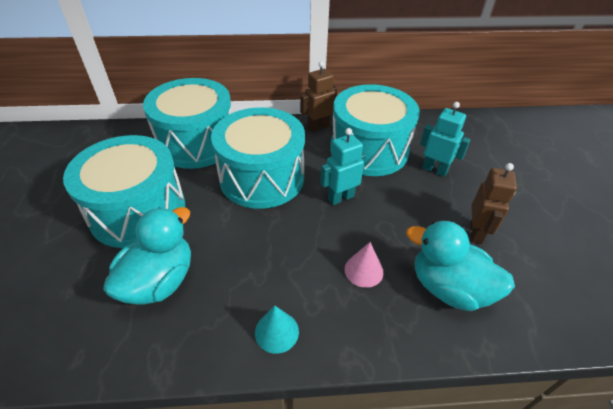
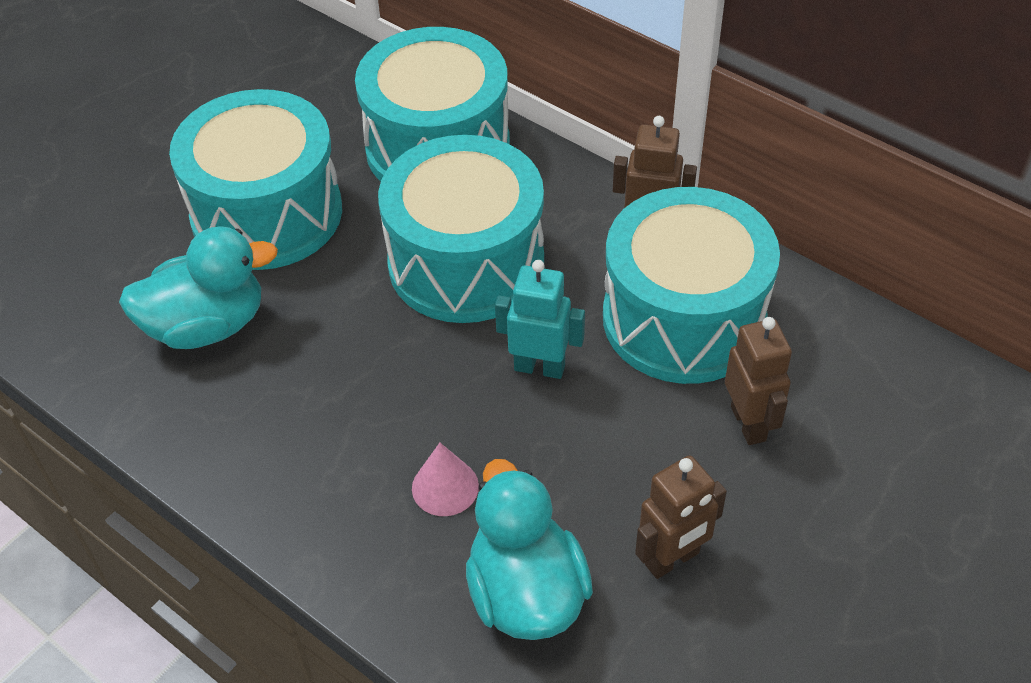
camera: 45 degrees right, 5 degrees up
(276, 332) = (265, 477): turquoise cone -> none
(434, 170) = (749, 423): turquoise robot -> brown robot

